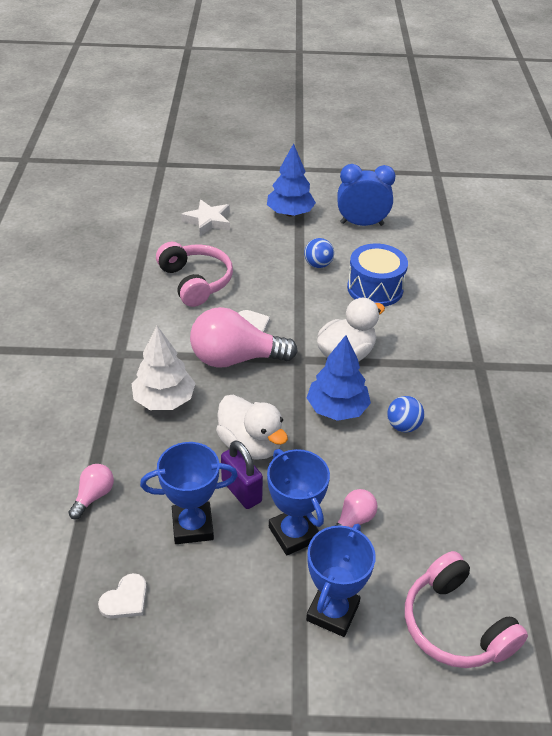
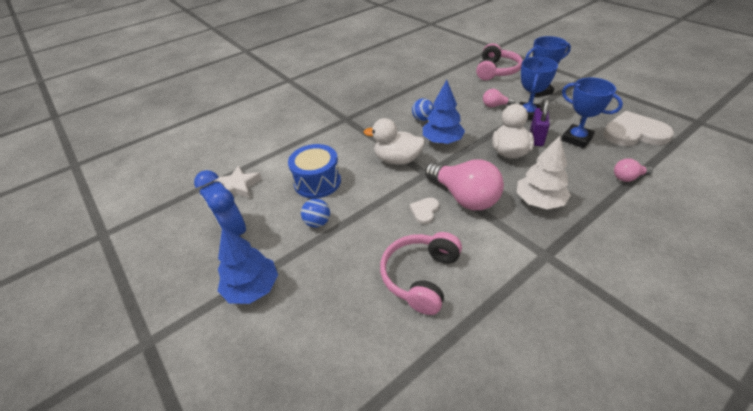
camera: 125 degrees left, 0 degrees up
(125, 599) = (634, 133): white heart -> white heart, size x2.10
(208, 221) = (323, 343): white star -> white star (238, 186)

